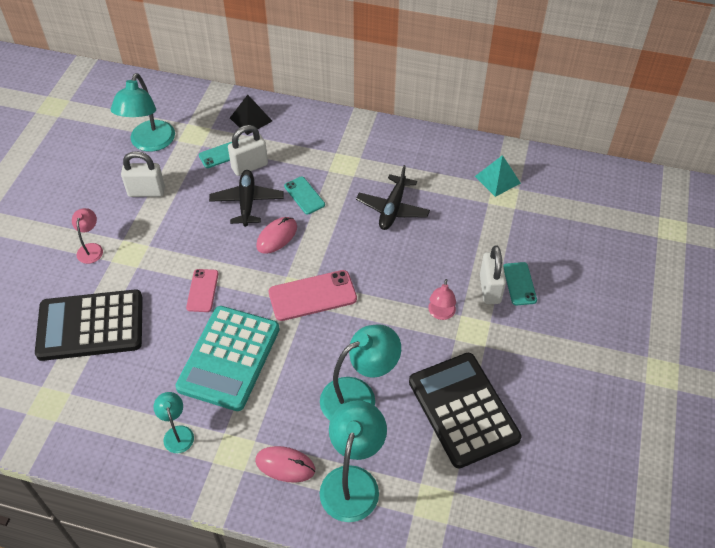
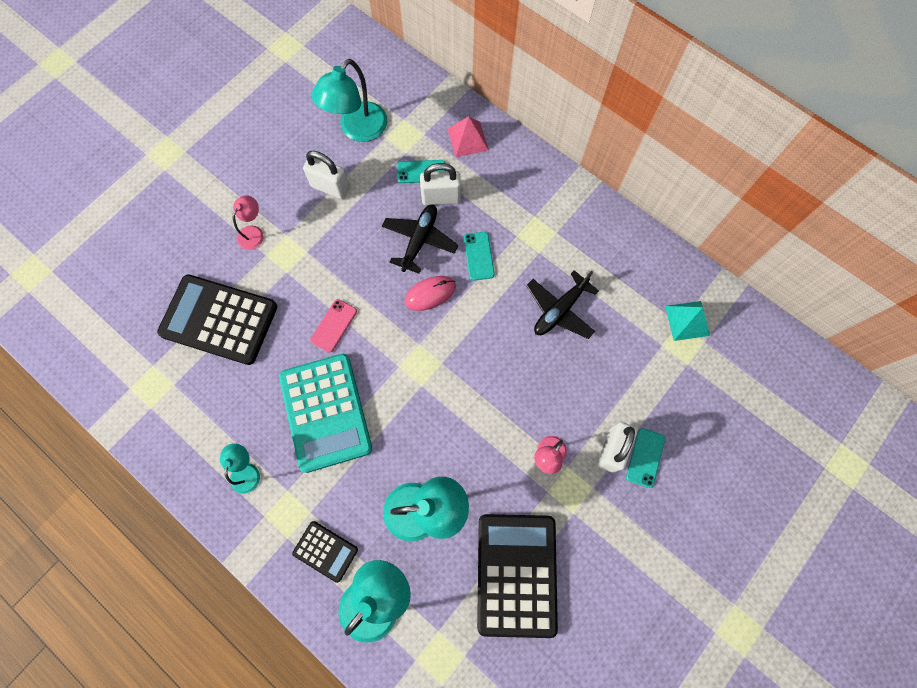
camera: 25 degrees right, 20 degrees up
(229, 358) = (325, 412): turquoise calculator -> turquoise calculator turned 60 degrees counterclockwise
(251, 119) = (468, 139): black pyramid -> pink pyramid
(285, 465) = (325, 551): pink mouse -> black calculator
(312, 296) = (433, 378): pink phone -> none

